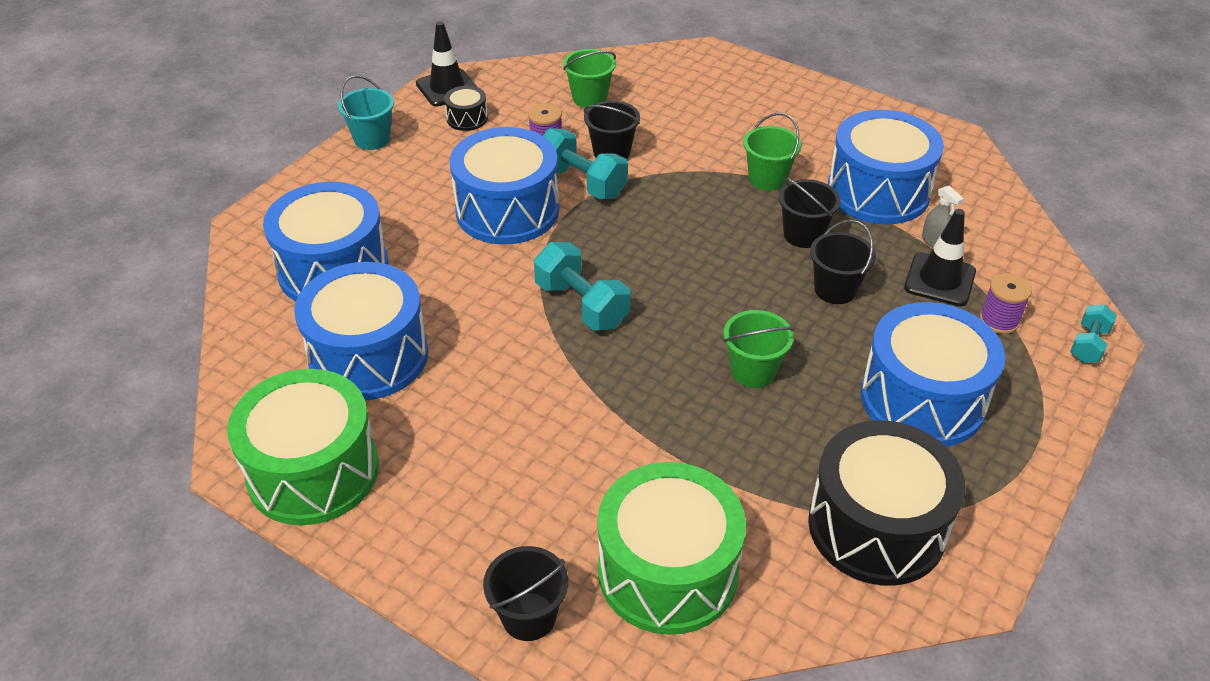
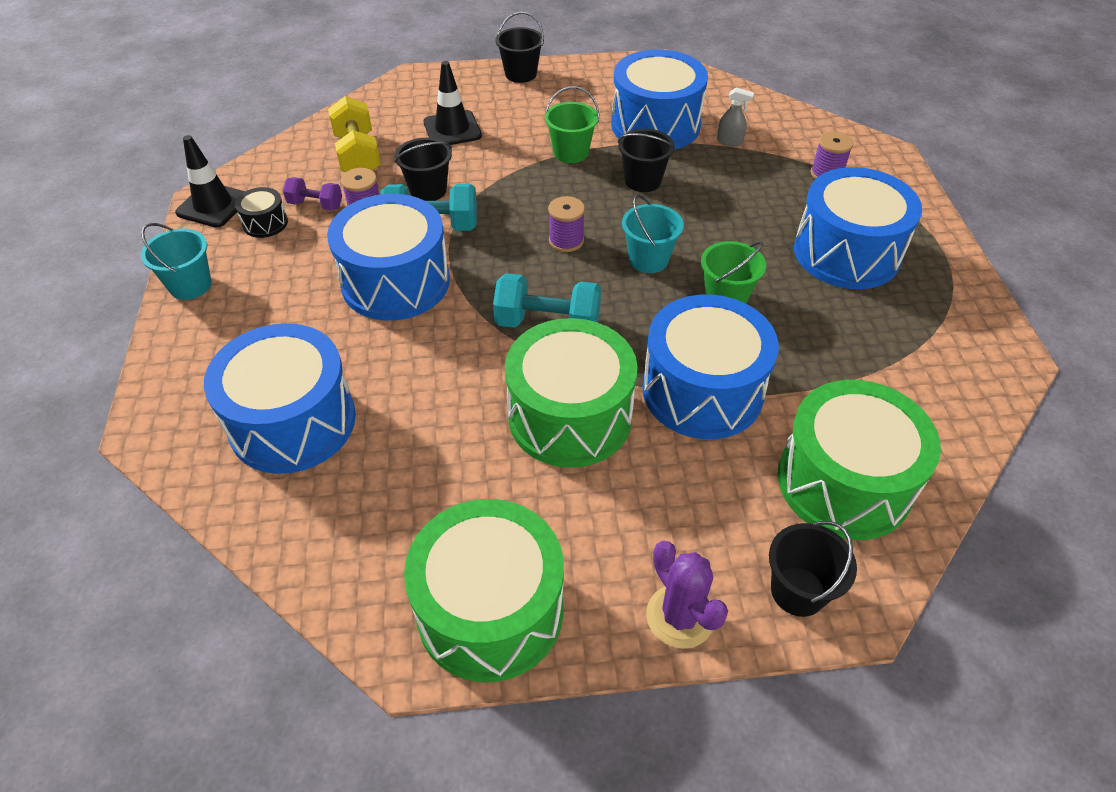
camera: 40 degrees left, 5 degrees up
(369, 356) = (419, 476): blue drum -> blue drum (702, 391)
(425, 568) = (680, 616): none -> purple cactus
(516, 122) = (315, 205): none -> purple dumbbell
(516, 382) = (570, 416): none -> green drum
(589, 98) = (357, 155): green bucket -> yellow dumbbell
(674, 249) = (566, 241): none -> purple spool
(725, 302) = (648, 259): none -> turquoise bucket
(835, 289) = (709, 209): black bucket -> black bucket (521, 74)
(876, 526) = (921, 356): black drum -> none
(939, 280) = (763, 166): black traffic cone -> black traffic cone (452, 129)
(1088, 345) = (890, 162): turquoise dumbbell -> none

